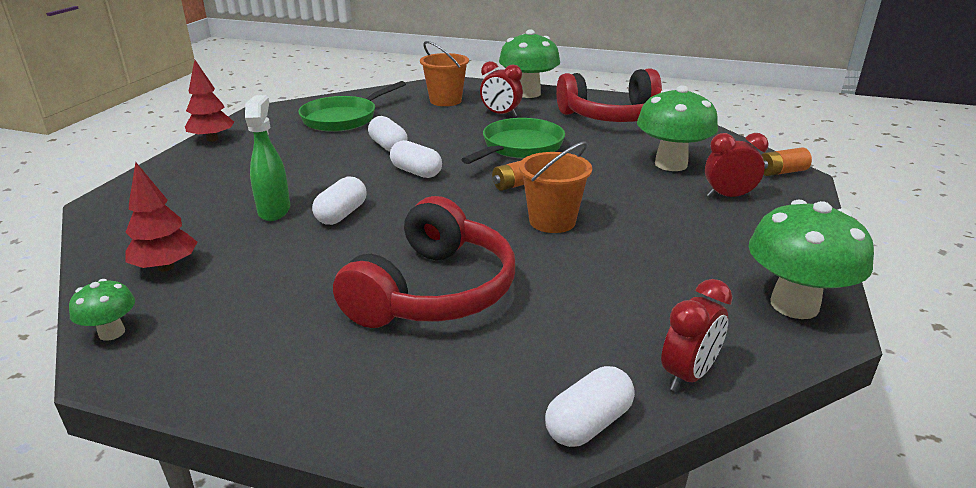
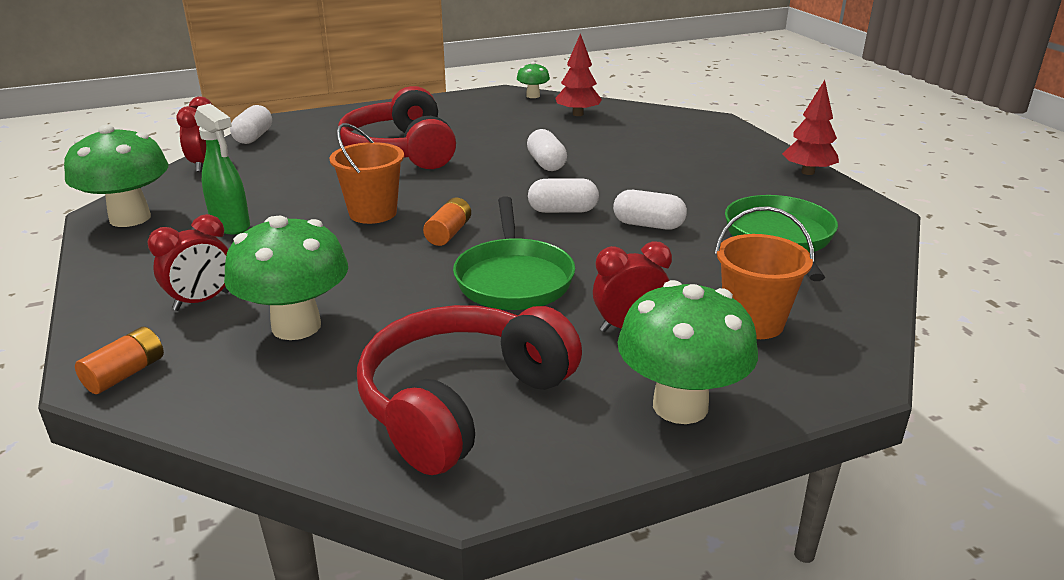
camera: 140 degrees right, 0 degrees up
(274, 210) = (597, 151): green spray bottle -> green spray bottle (231, 226)

